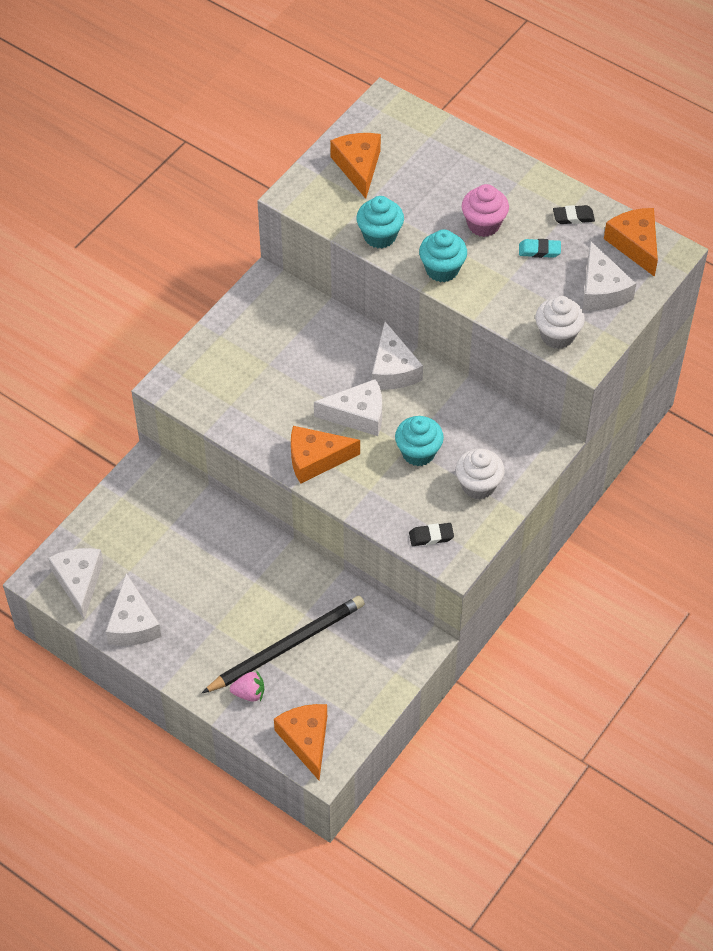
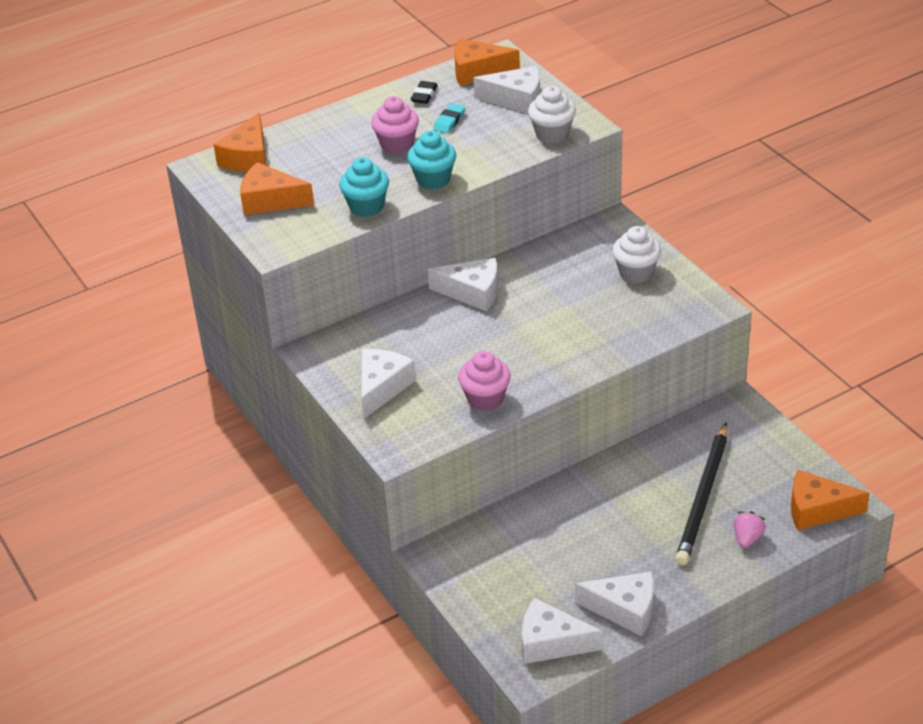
camera: 65 degrees left, 15 degrees down
(255, 425) = (485, 399): none -> pink cupcake
(287, 646) = (703, 497): black pencil -> black pencil turned 150 degrees counterclockwise
(315, 459) = (550, 367): orange cheese -> orange cheese (248, 157)
(358, 415) = (513, 327): white cheese -> white cheese (382, 387)
(418, 452) = (579, 300): turquoise cupcake -> none
(431, 536) = (678, 314): black eraser -> none

